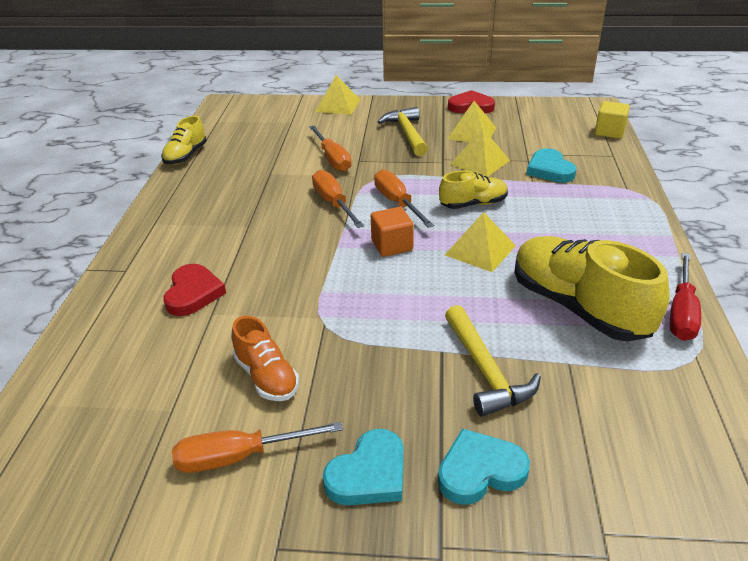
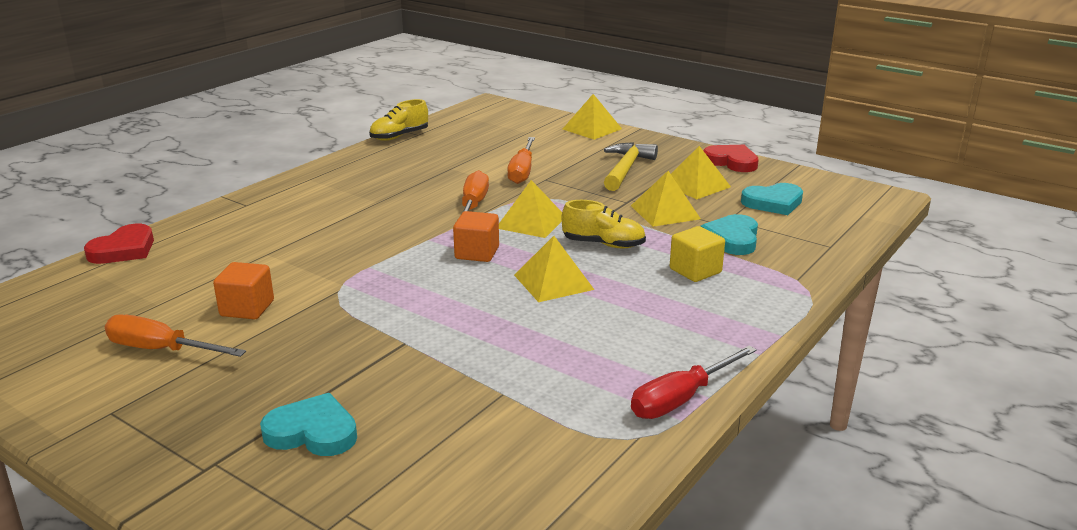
camera: 30 degrees right, 10 degrees down
(193, 293) = (272, 236): red heart -> red heart (124, 249)
(266, 377) = (247, 308): orange shoe -> orange cube
(369, 474) = (230, 398): turquoise heart -> turquoise heart (773, 203)
(397, 203) = (531, 222): orange screwdriver -> yellow pyramid
(486, 371) = (420, 370): yellow hammer -> none
(578, 307) = (579, 357): yellow shoe -> none
(609, 132) = (862, 224): yellow cube -> yellow cube (695, 271)

